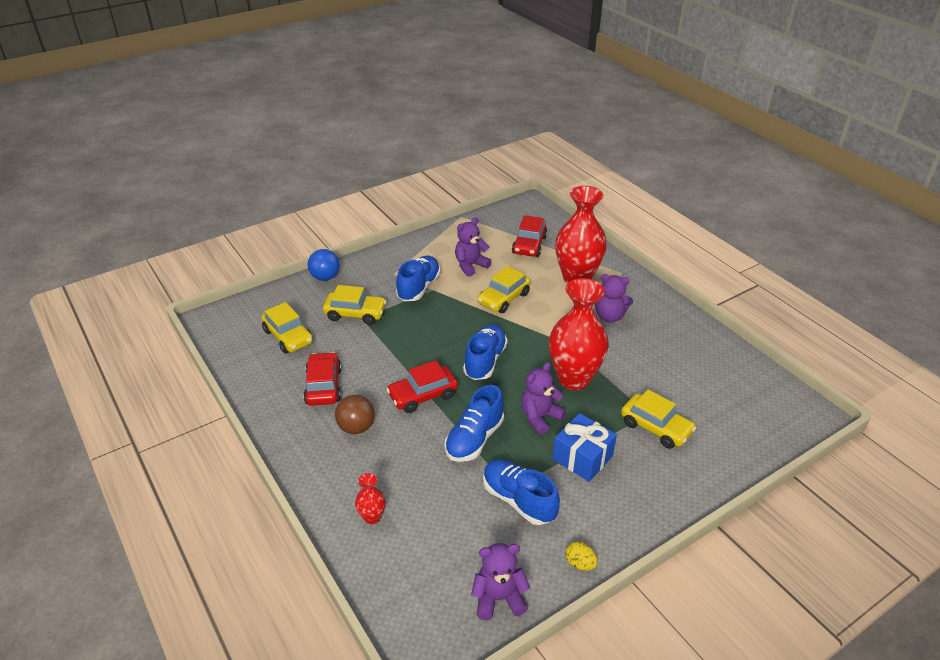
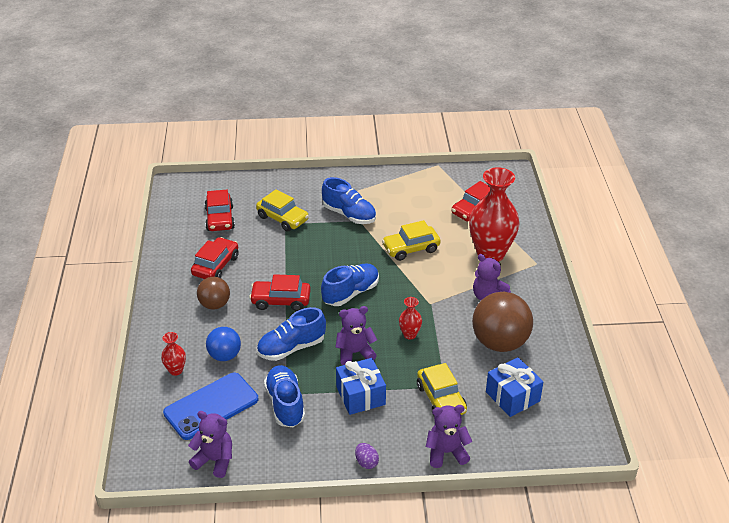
camera: 30 degrees right, 0 degrees up
(288, 337) = (220, 218): yellow car -> red car
(325, 277) = (283, 181): blue ball -> blue ball (224, 356)
(418, 287) = (349, 215): blue shoe -> blue shoe turned 75 degrees clockwise
(444, 539) = (211, 406): none -> blue phone
(470, 265) = (408, 211): purple teddy bear -> purple teddy bear (446, 452)
(574, 378) = (409, 335): red vase -> red vase, size x0.43
(580, 563) = (290, 466): yellow egg -> none
(647, 523) = (366, 462): none -> purple egg
(656, 353) = (500, 343): none -> brown ball
(711, 398) = (512, 396): none -> blue gift

